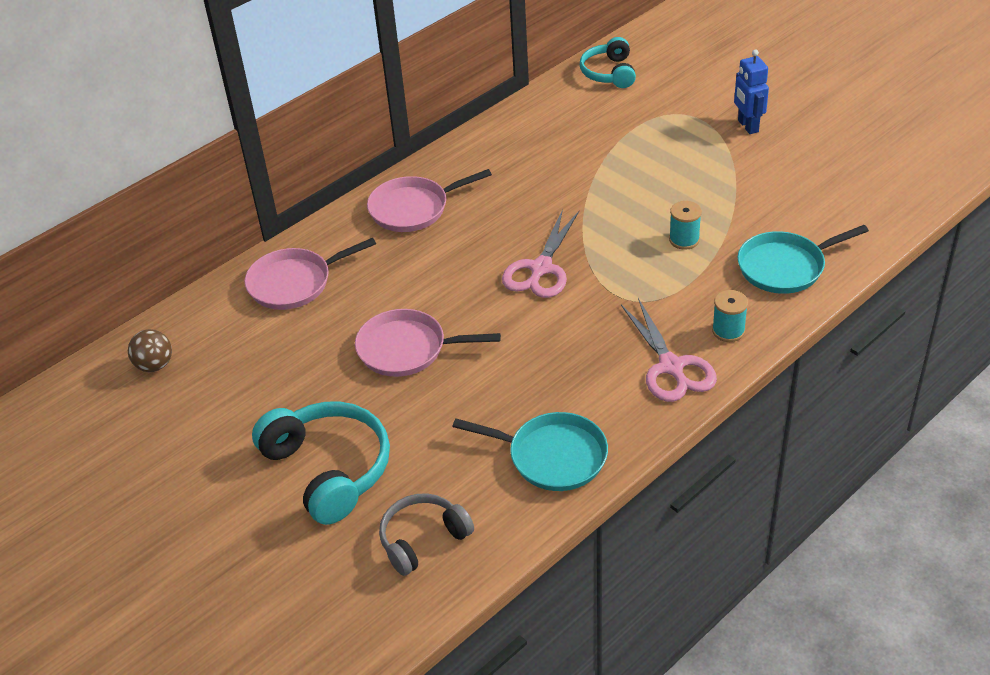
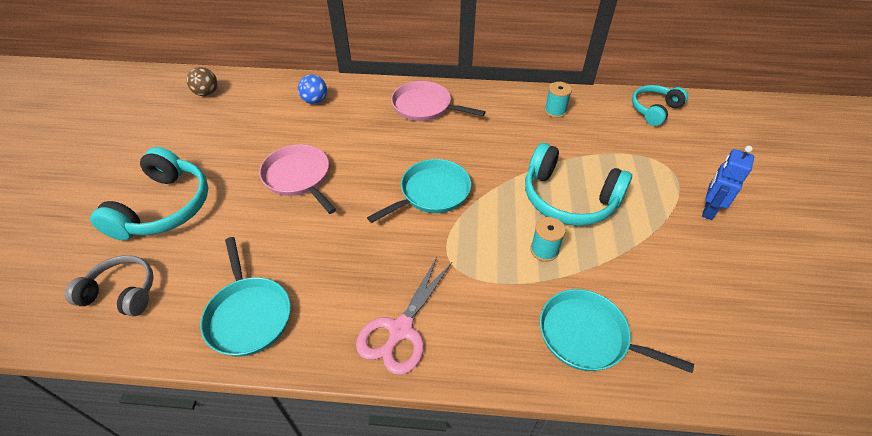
camera: 45 degrees right, 5 degrees up
(294, 283) = (315, 101): pink pan -> blue ball
(541, 268) = (432, 192): pink scissors -> turquoise pan
(647, 191) = (568, 198): none -> turquoise headphones
(728, 331) = (475, 343): turquoise spool -> turquoise spool (555, 111)

